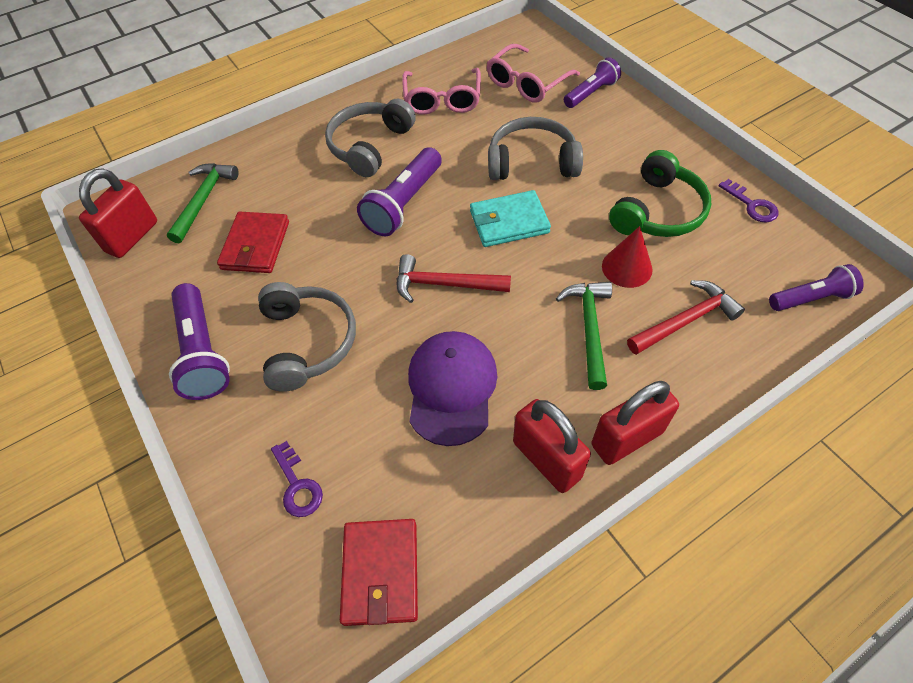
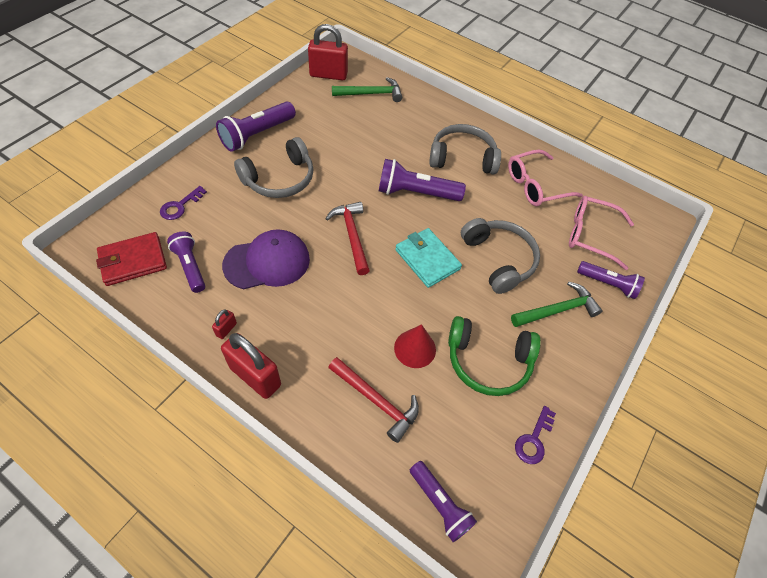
camera: 60 degrees right, 0 degrees up
(255, 245) = (345, 130): red wallet -> none
(423, 489) = (190, 267): none -> purple flashlight
(546, 459) = (226, 329): red padlock -> red padlock, size x0.44
(589, 329) = (344, 334): green hammer -> green hammer (557, 310)

